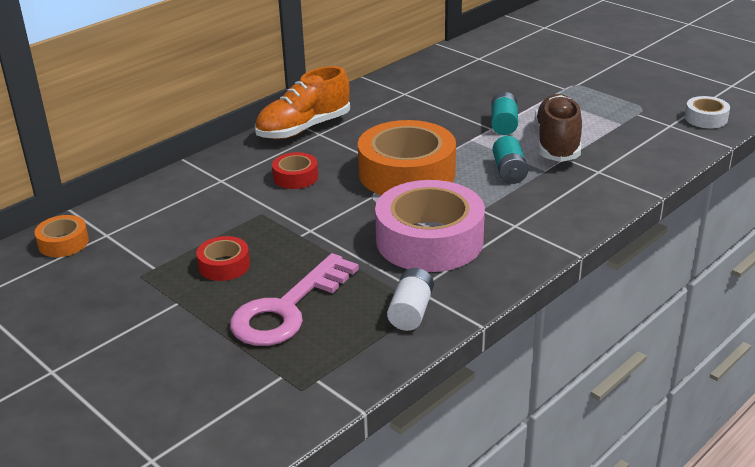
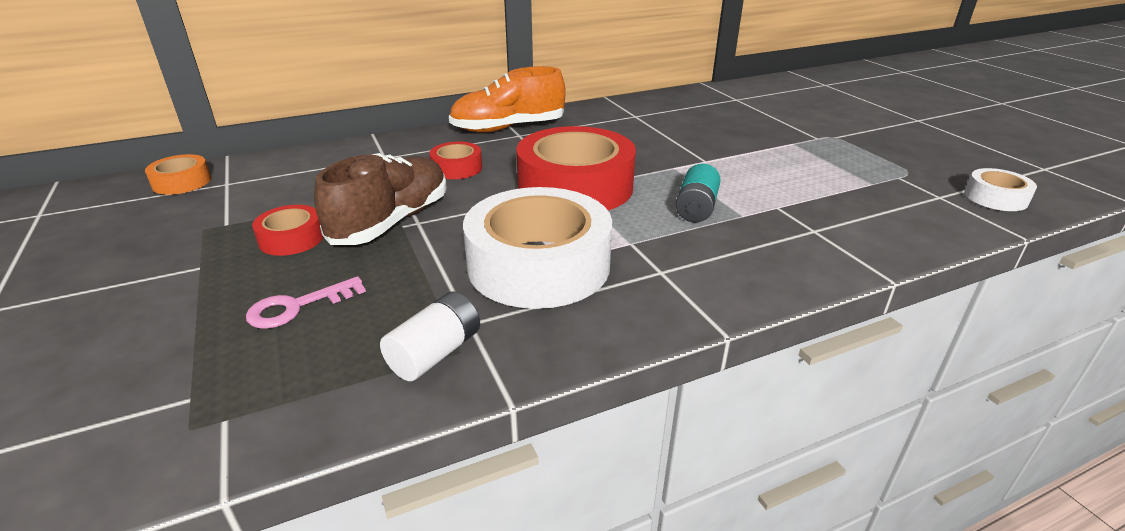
camera: 20 degrees right, 0 degrees up
(287, 309) = (297, 307): pink key -> pink key, size x0.53
(407, 173) = (575, 187): orange tape -> red tape
(429, 240) = (538, 265): pink tape -> white tape
(503, 124) = (723, 160): turquoise battery -> none
(557, 143) = (776, 190): brown shoe -> brown shoe (392, 222)

